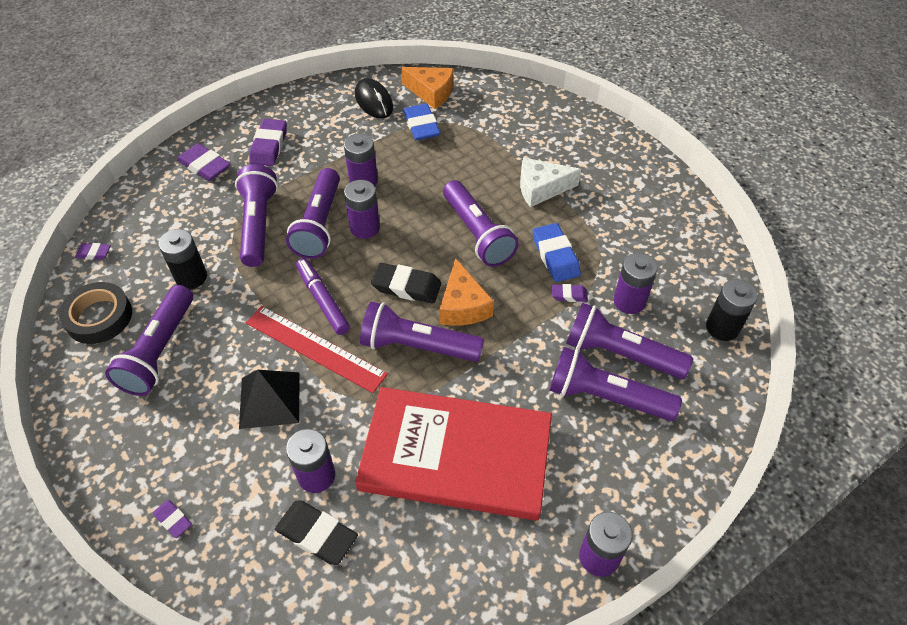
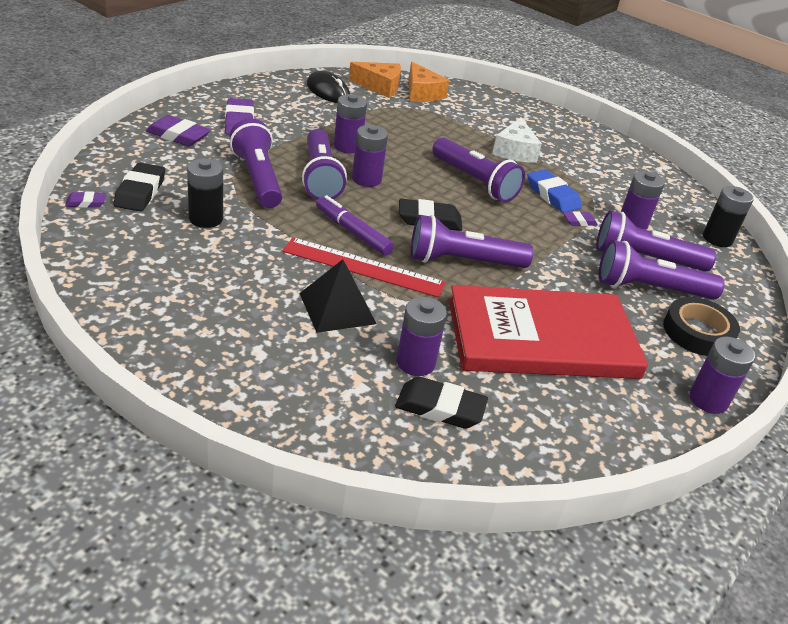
camera: 20 degrees left, 15 degrees down
(99, 317) = (116, 252): black tape -> black tape (697, 332)
(145, 241) = (140, 192): none -> black eraser
(160, 351) = (199, 276): purple flashlight -> none
(173, 520) = (282, 410): purple eraser -> none
(421, 126) = (382, 109): blue eraser -> none
(463, 305) = (489, 231): orange cheese -> orange cheese (422, 93)
(541, 188) = (515, 151): white cheese -> white cheese turned 60 degrees counterclockwise

